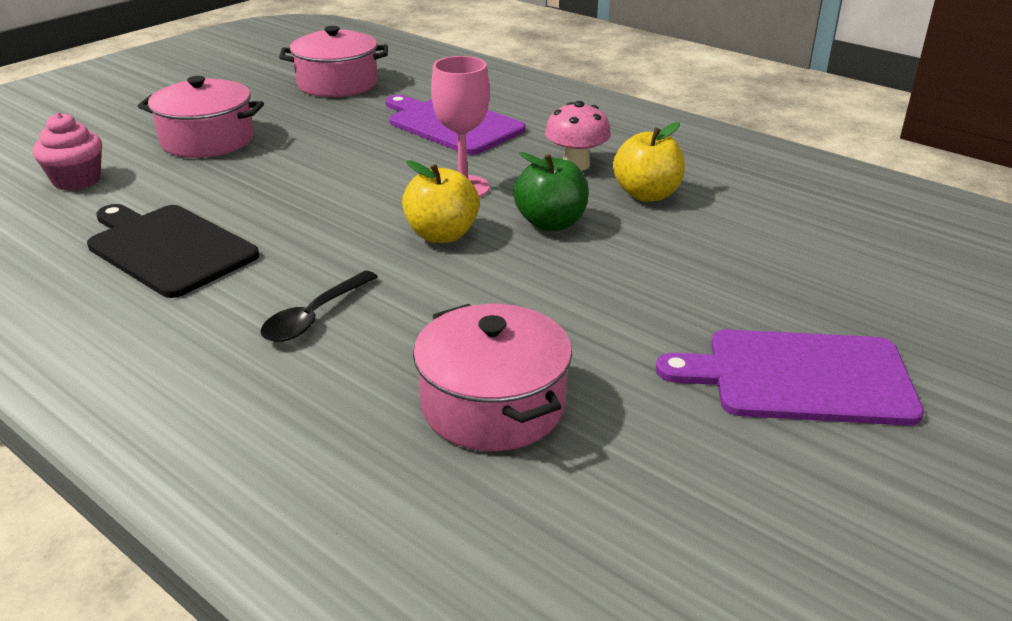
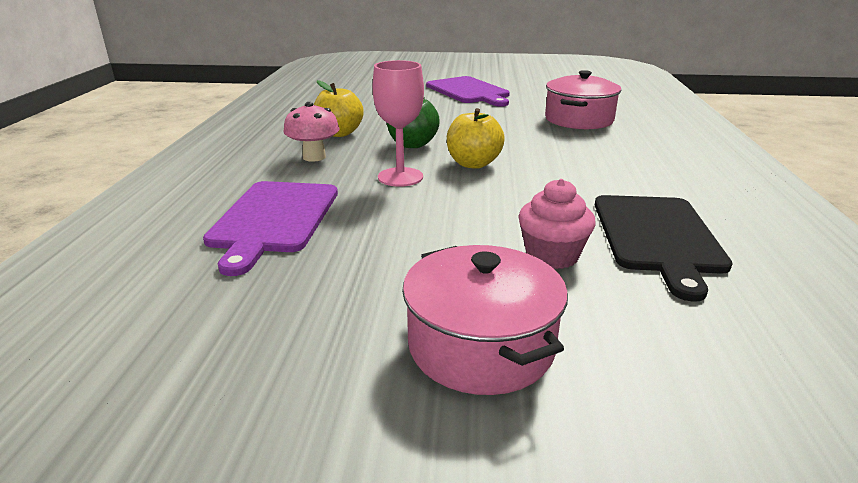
camera: 125 degrees left, 5 degrees down
(77, 180) = (705, 375): pink cupcake -> pink cupcake (552, 255)
(315, 316) = (606, 164): black spoon -> none
(337, 84) = (176, 349): pink pot -> none

